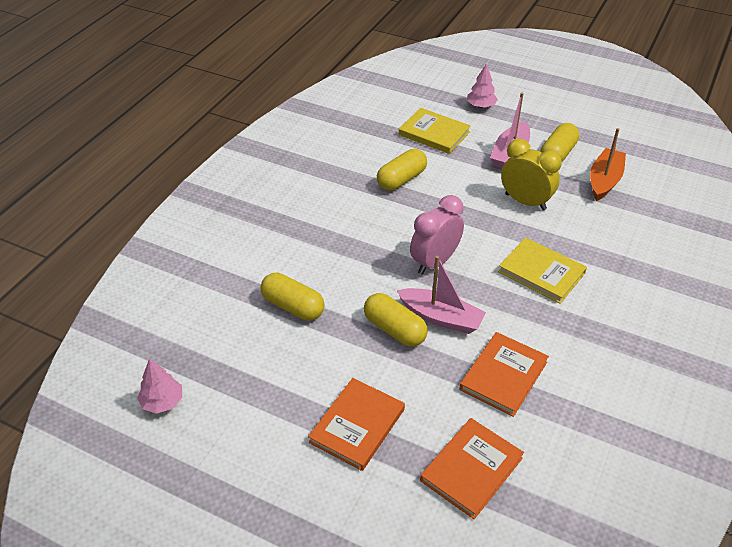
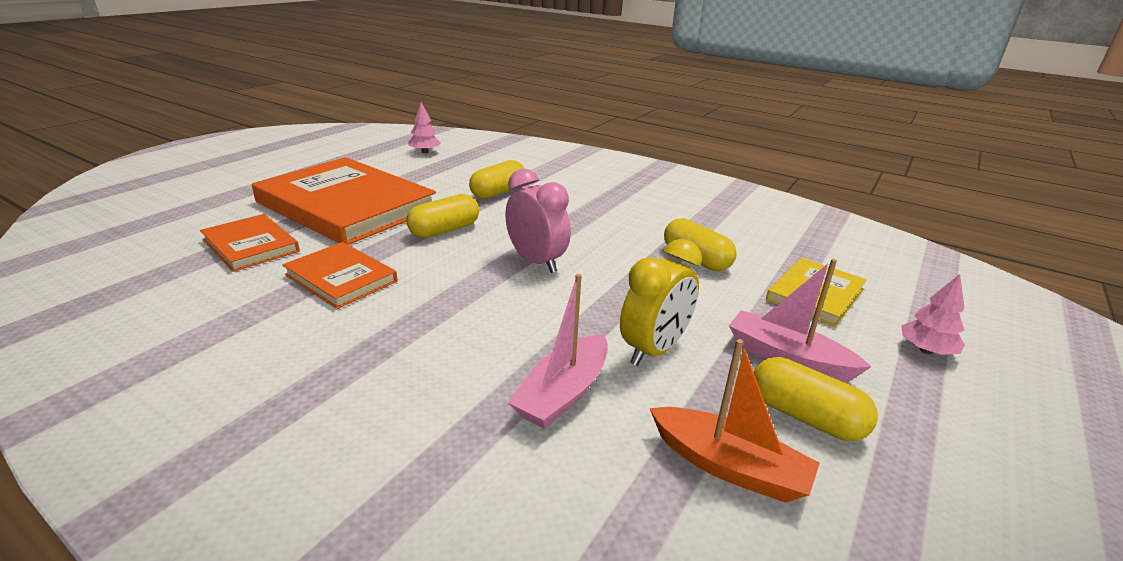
camera: 95 degrees right, 15 degrees down
(357, 426) = (346, 206): orange book -> orange book, size x1.99
(441, 317) = (447, 255): pink boat -> pink boat (563, 393)
(541, 272) = (492, 335): yellow book -> none

